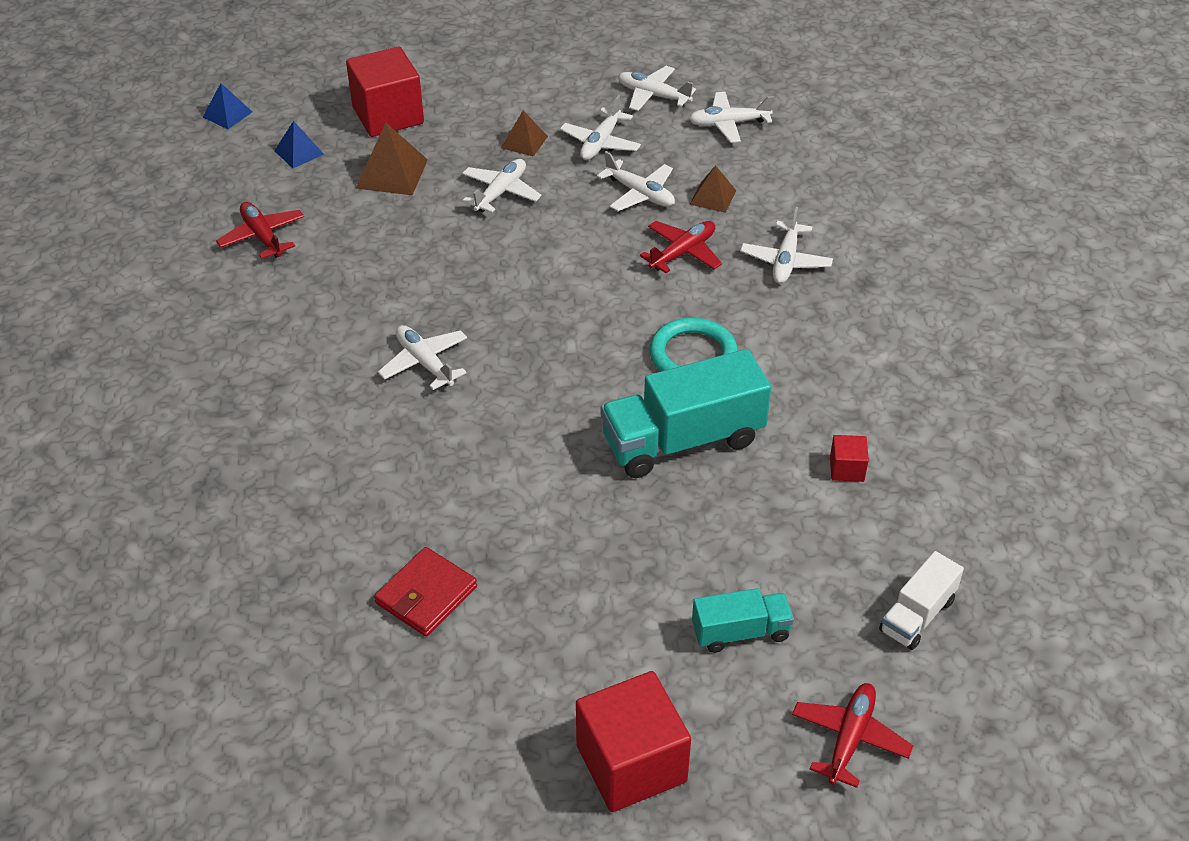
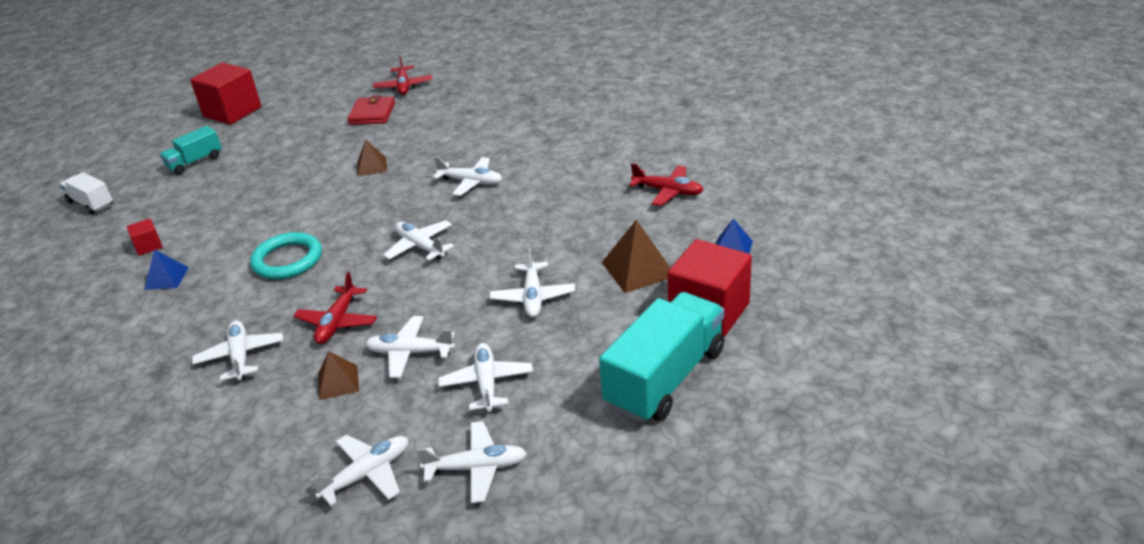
camera: 150 degrees right, 10 degrees down
(227, 114) = (835, 247): blue pyramid -> blue pyramid (166, 278)
(524, 142) = (560, 348): brown pyramid -> brown pyramid (371, 166)
(550, 299) = (420, 246): none -> white plane
(682, 440) = (269, 216): turquoise truck -> turquoise truck (665, 378)
(849, 738) = (124, 154): red plane -> red plane (403, 86)
(917, 615) = (91, 204): white truck -> white truck turned 60 degrees counterclockwise

